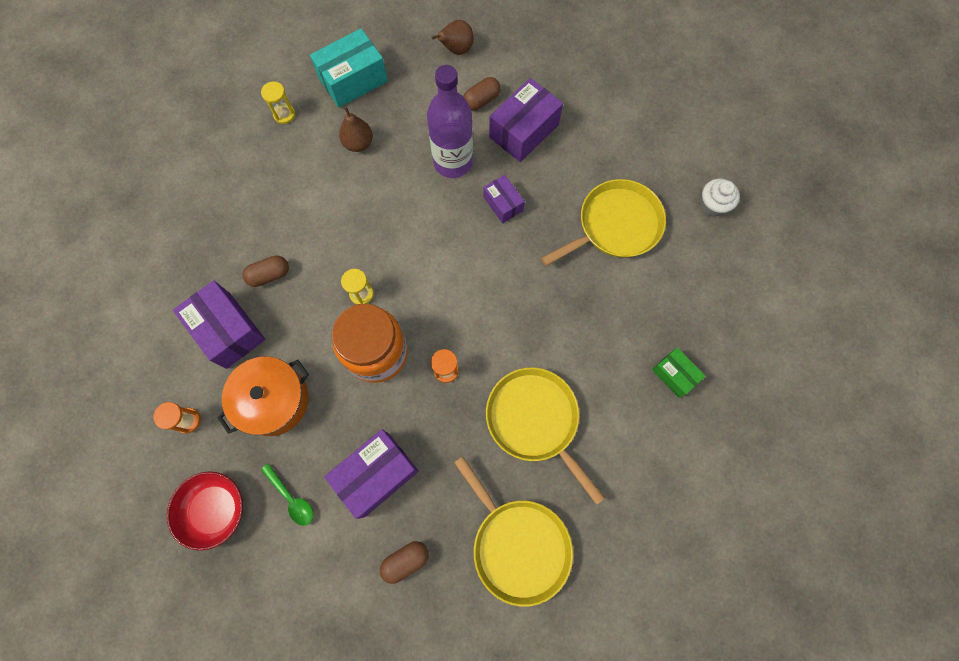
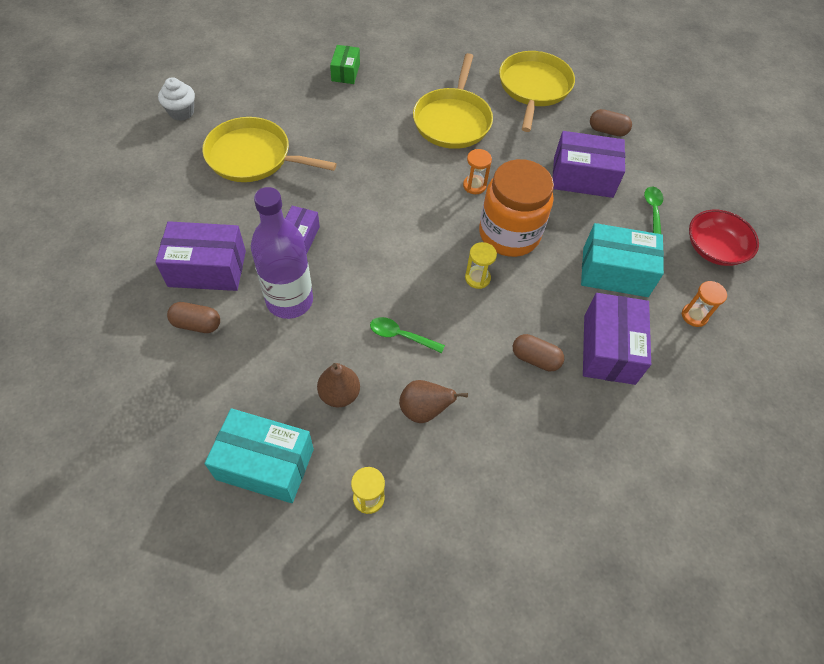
camera: 135 degrees left, 15 degrees down
(273, 400) = (615, 272): orange pot -> turquoise box
(364, 207) = (401, 336): none -> green spoon
(456, 50) = (144, 391): brown pear -> brown pear (424, 410)

